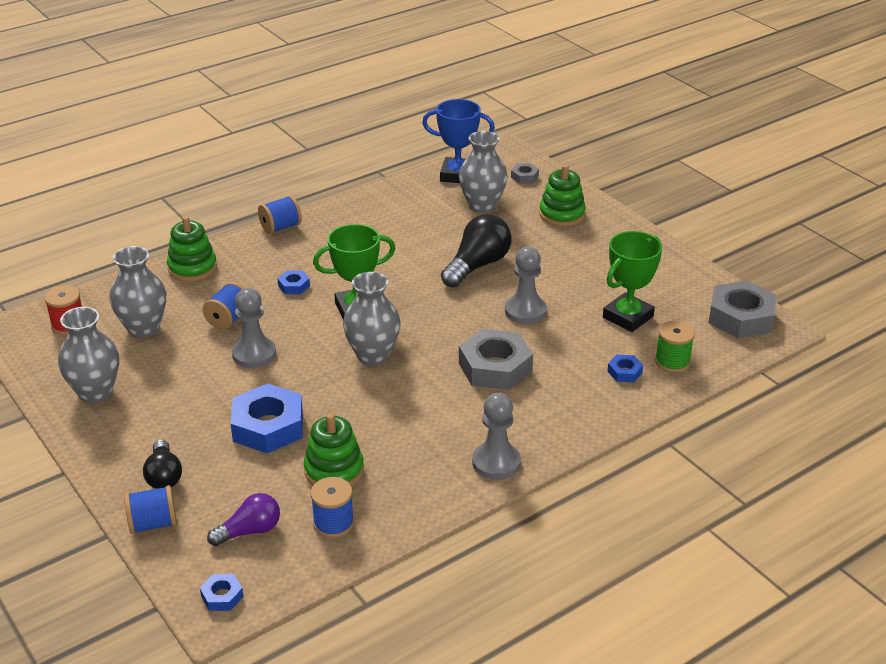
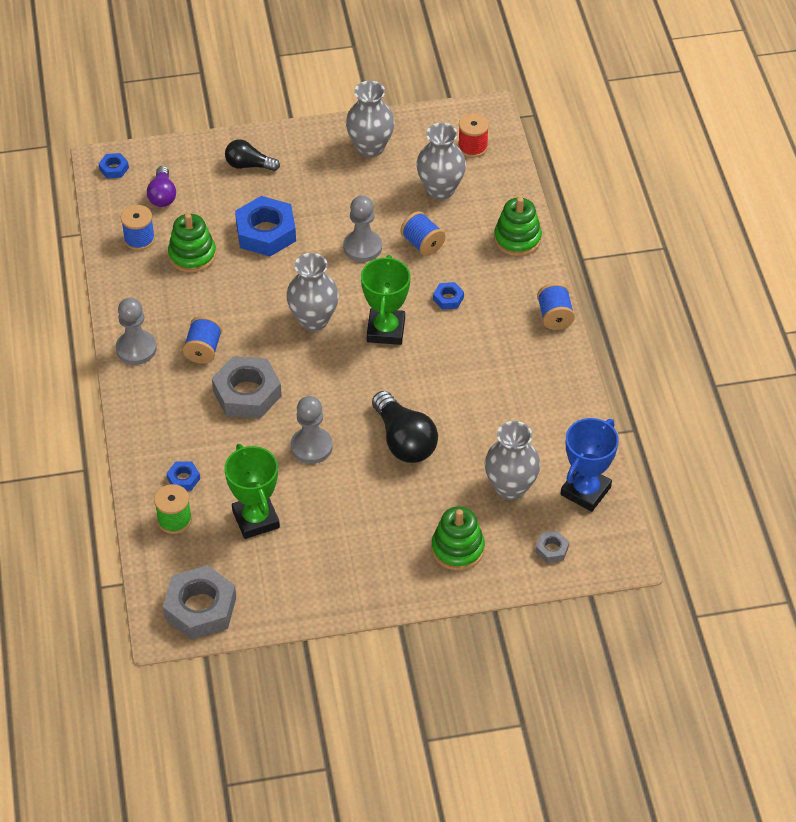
camera: 115 degrees right, 15 degrees up
(153, 524) = (203, 150): blue spool -> blue spool (203, 350)

